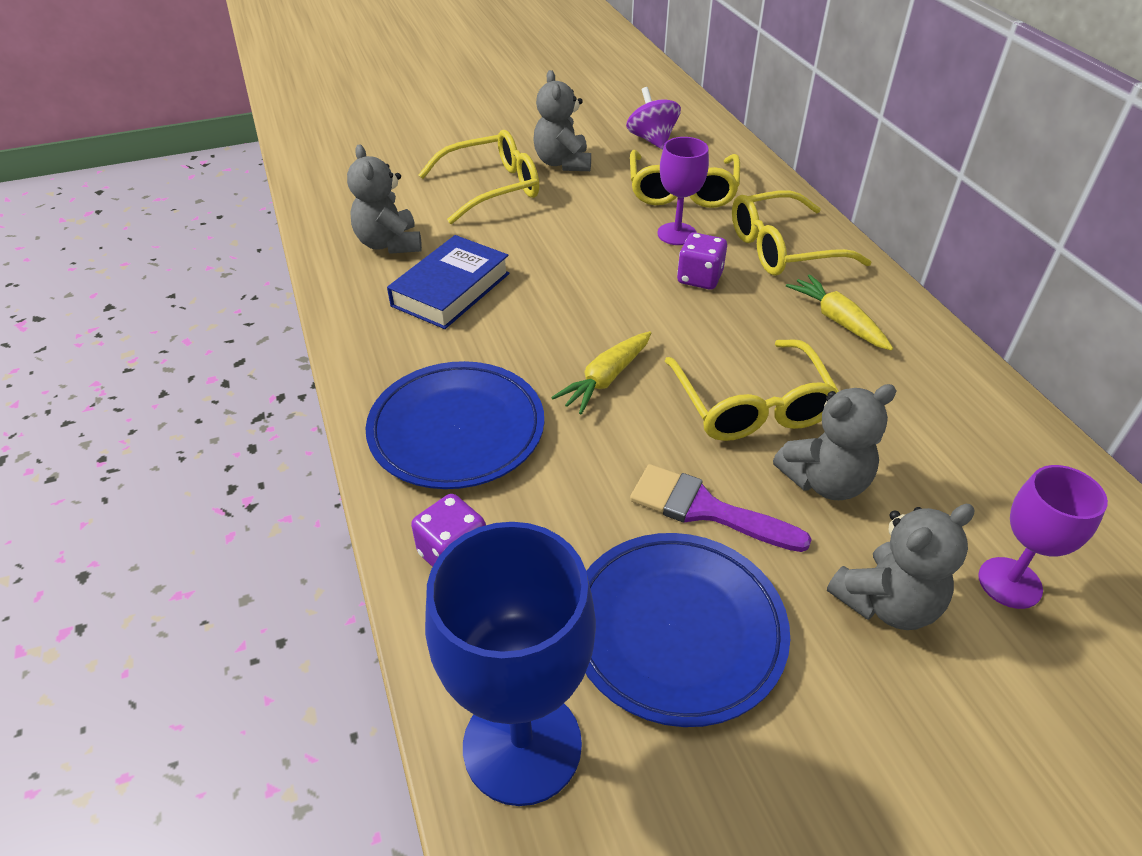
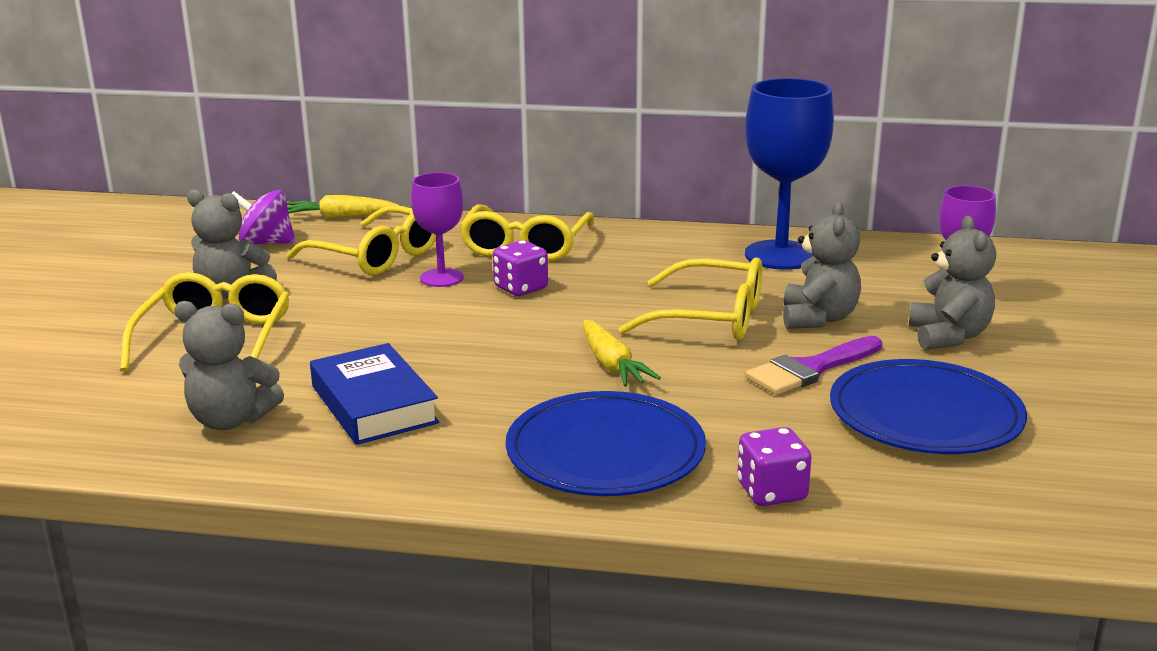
camera: 60 degrees left, 20 degrees down
(522, 745) = (1000, 508): blue goblet -> blue goblet (780, 255)
(837, 320) = (645, 257): yellow carrot -> yellow carrot (340, 217)

